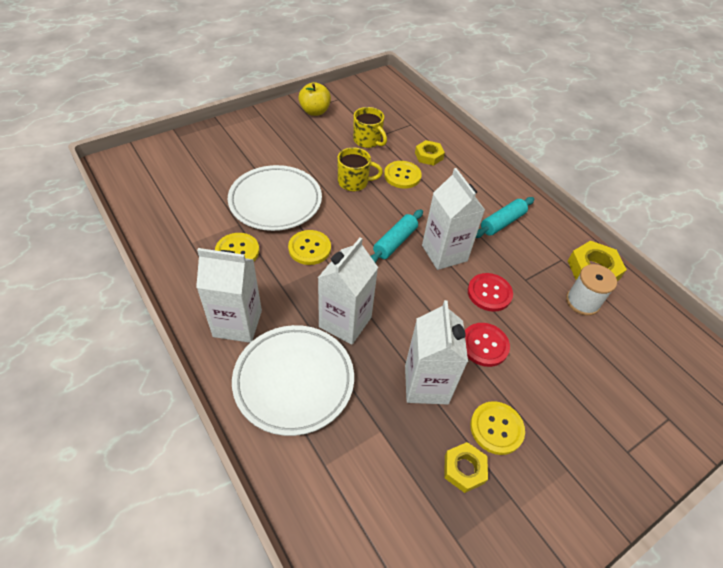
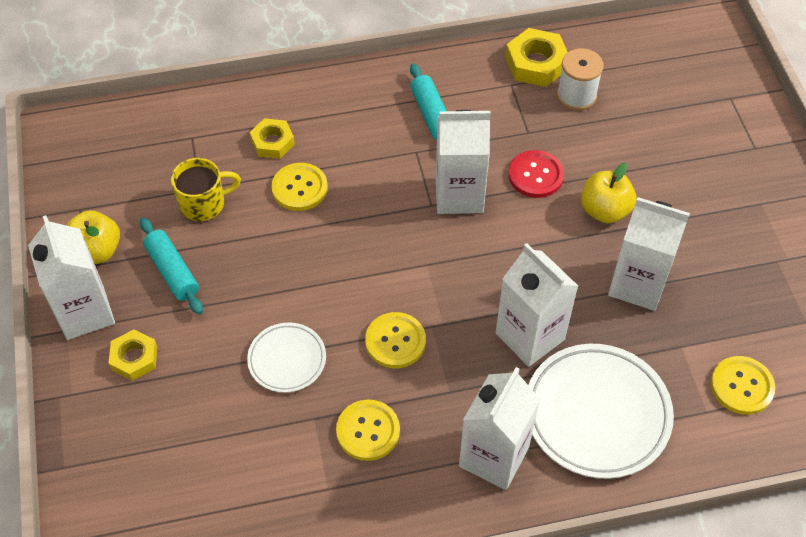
camera: 65 degrees left, 5 degrees up
(274, 118) = (85, 312): none -> white carton
(275, 202) = (287, 360): white plate -> white plate, size x0.55
(354, 182) = (287, 250): yellow mug -> none
(395, 242) = (421, 240): turquoise rolling pin -> turquoise rolling pin (173, 271)
(464, 469) = (740, 287): yellow nut -> yellow nut (134, 358)
(484, 345) = (604, 210): red button -> yellow apple
(496, 428) = (705, 242): yellow button -> yellow button (741, 386)

